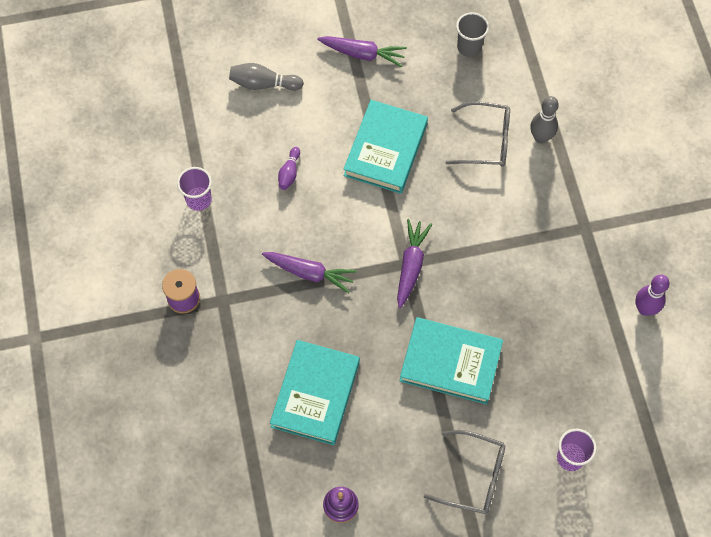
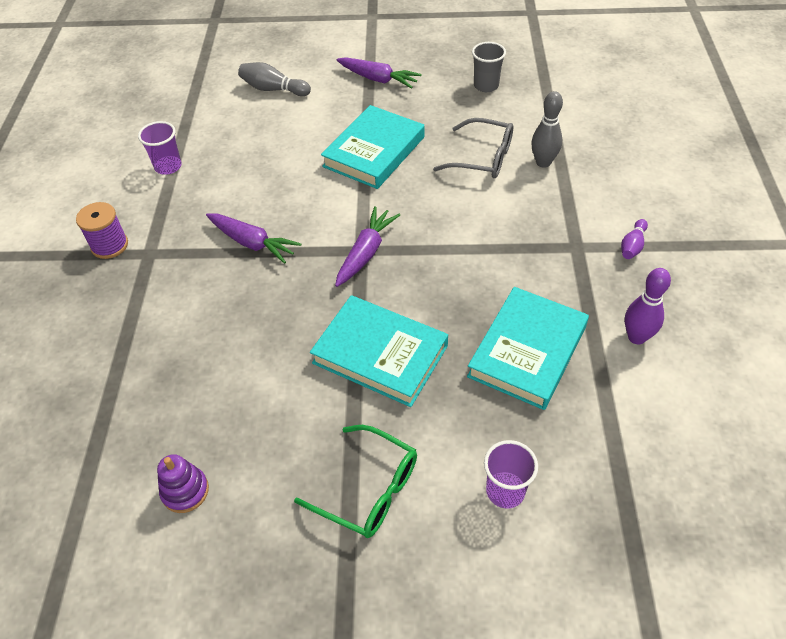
camera: 15 degrees right, 15 degrees down
(289, 173) = (268, 157): purple bowling pin -> purple bowling pin (632, 246)
(315, 394) = (208, 360): turquoise book -> turquoise book (527, 351)
(474, 476) = (369, 490): grey glasses -> green glasses

